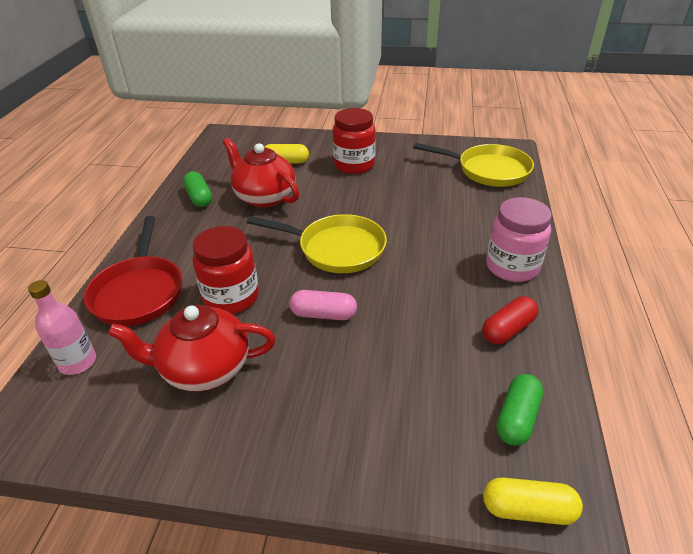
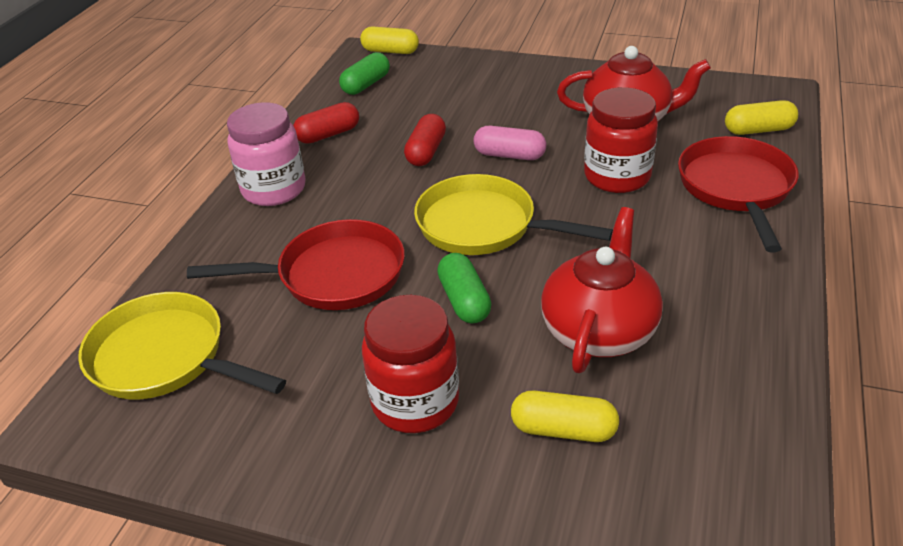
camera: 170 degrees left, 0 degrees up
(78, 362) = (758, 130): pink bottle -> yellow capsule
(199, 197) = (724, 339): green capsule -> green capsule (464, 300)
(264, 197) = (599, 330): red teapot -> red teapot turned 120 degrees counterclockwise
(401, 314) = (426, 152): none -> red capsule
(425, 212) = (333, 275): none -> red pan

